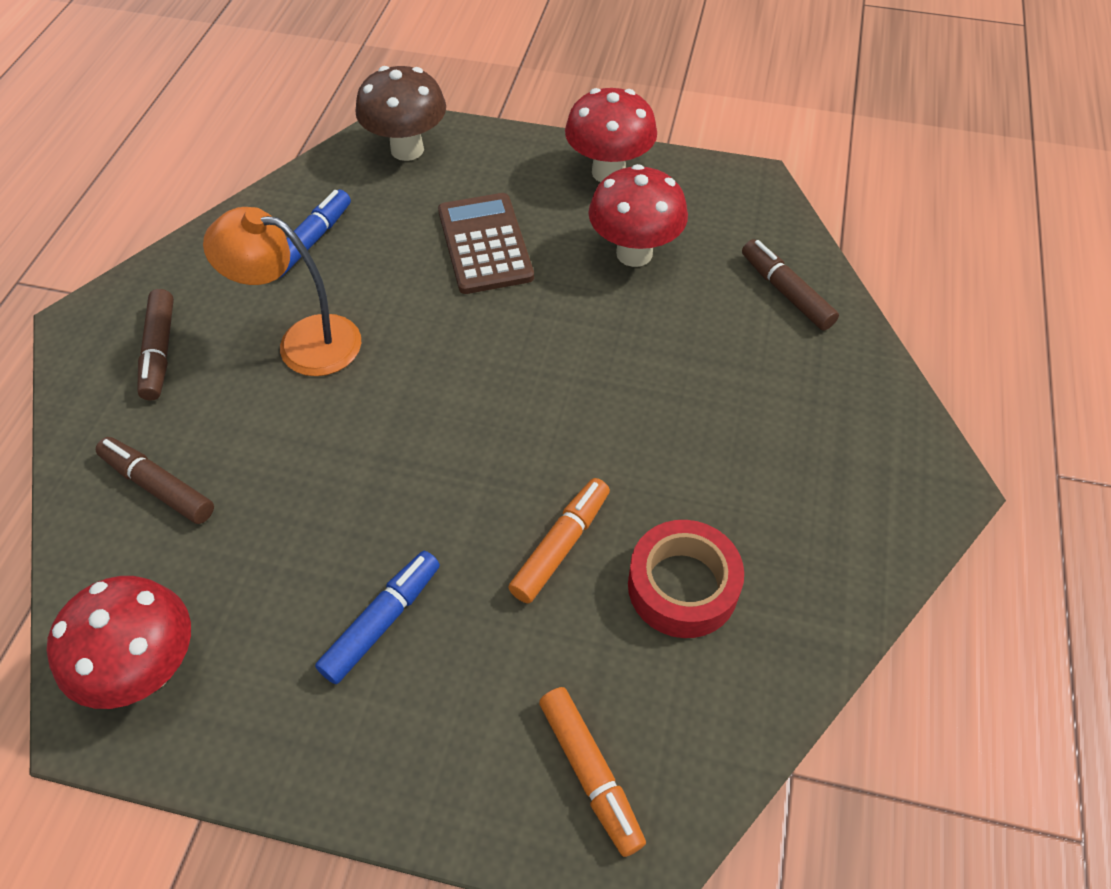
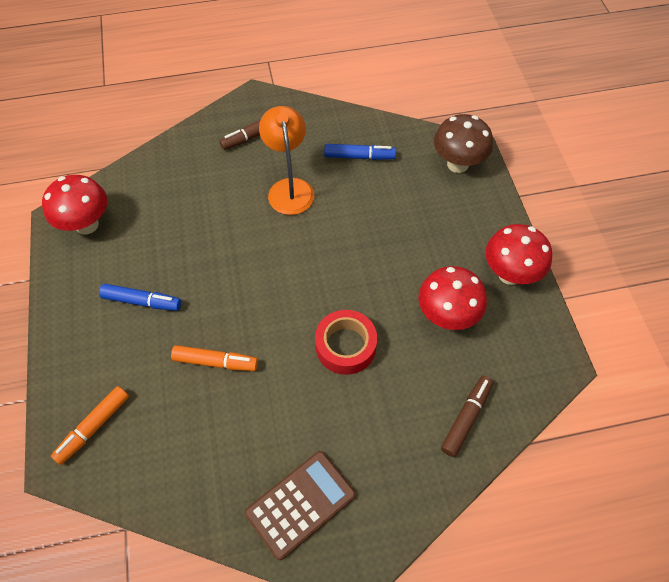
camera: 65 degrees right, 5 degrees up
(158, 487) = (178, 177): brown marker -> none
(485, 244) = (406, 236): brown calculator -> brown calculator (300, 504)
(682, 586) = (214, 433): red tape -> red tape (345, 346)

